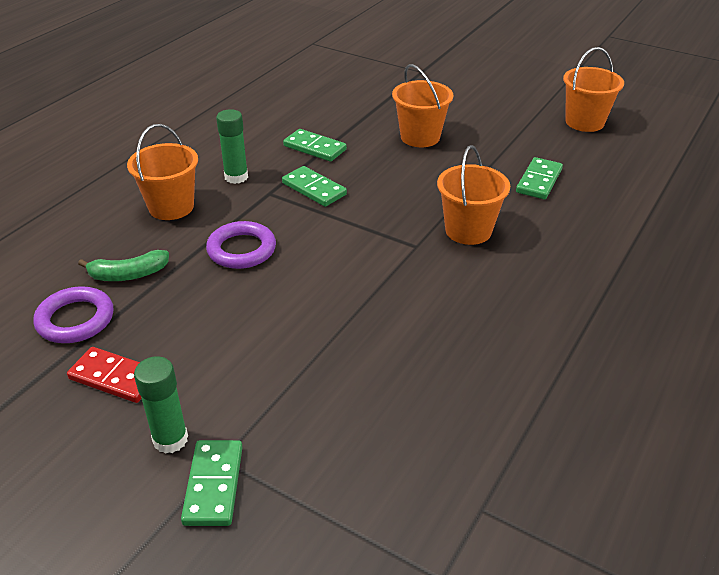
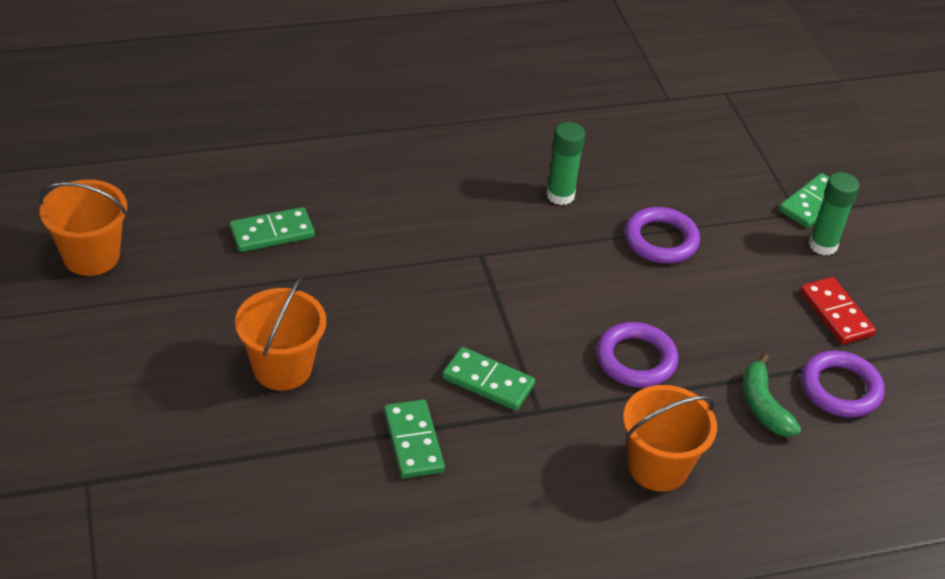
camera: 140 degrees left, 5 degrees up
(128, 274) = (763, 406): green banana -> green banana turned 135 degrees counterclockwise
(236, 177) = (548, 461): green glue stick -> green glue stick (560, 195)
(313, 341) = (661, 240): none -> purple ring
(314, 189) = (488, 381): green domino -> green domino turned 60 degrees counterclockwise
(468, 230) = (417, 236): orange bucket -> none

